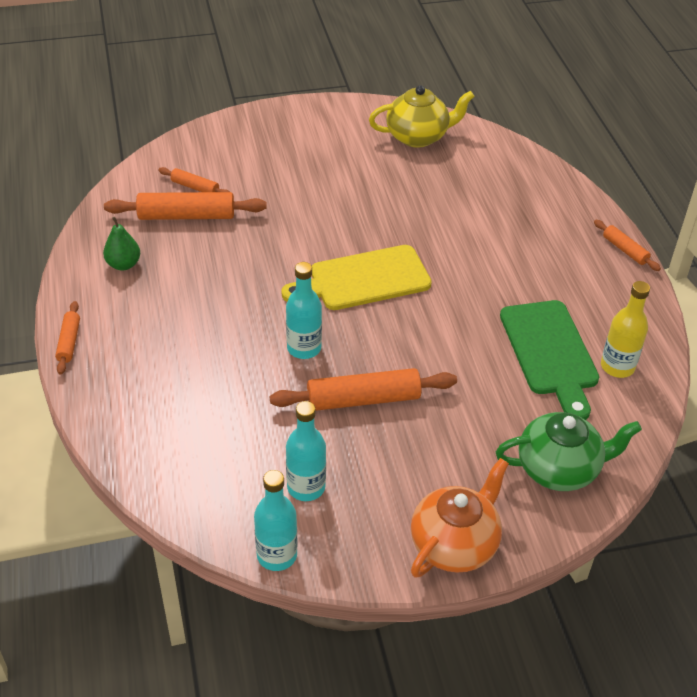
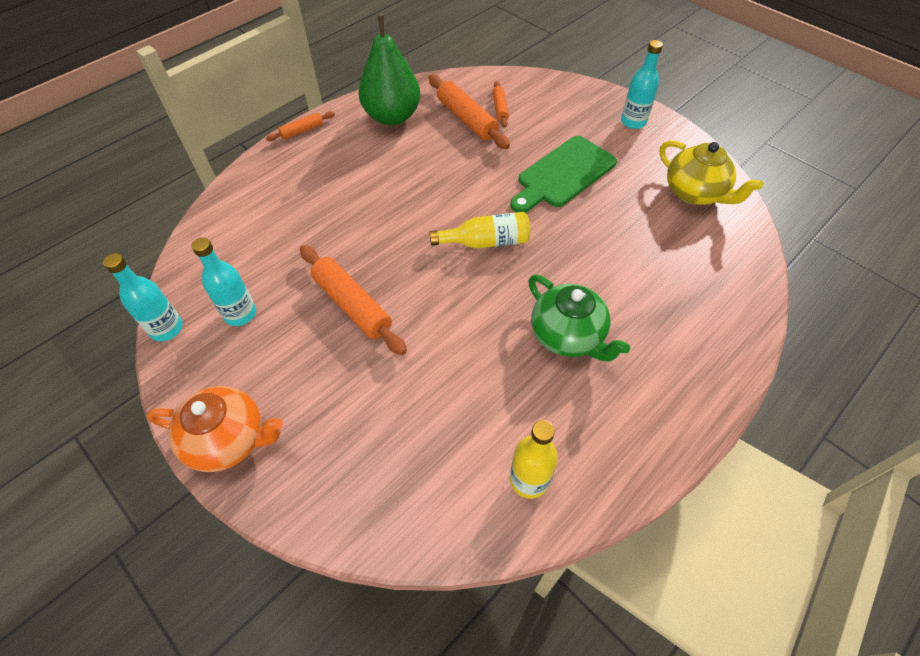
camera: 60 degrees right, 10 degrees up
(123, 264) = (392, 117): green pear -> green pear, size x2.08
(304, 348) = (382, 244): turquoise bottle -> turquoise bottle (633, 122)
(363, 279) = (486, 242): yellow cutting board -> yellow bottle
(550, 353) = (503, 412): green cutting board -> green cutting board (563, 174)
(559, 469) = (359, 485): green teapot -> green teapot (568, 336)
(625, 250) = (705, 416): orange rolling pin -> none

